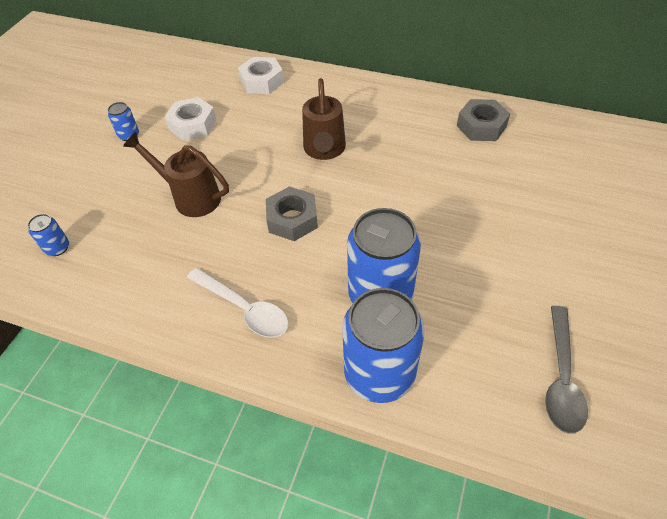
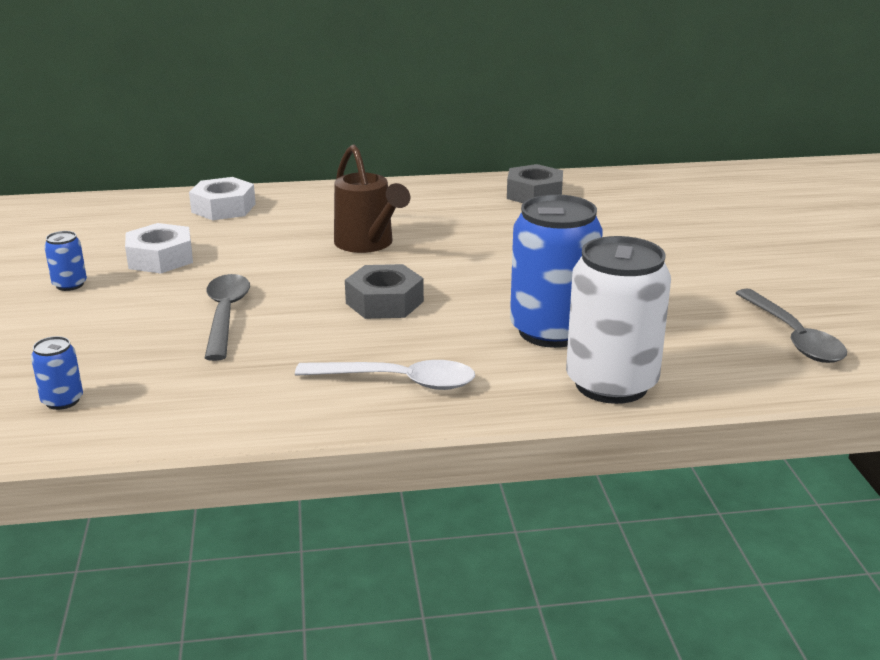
camera: 30 degrees left, 25 degrees down
(191, 197) = (225, 315): brown watering can -> grey spoon
(379, 373) = (611, 384): blue can -> white can

